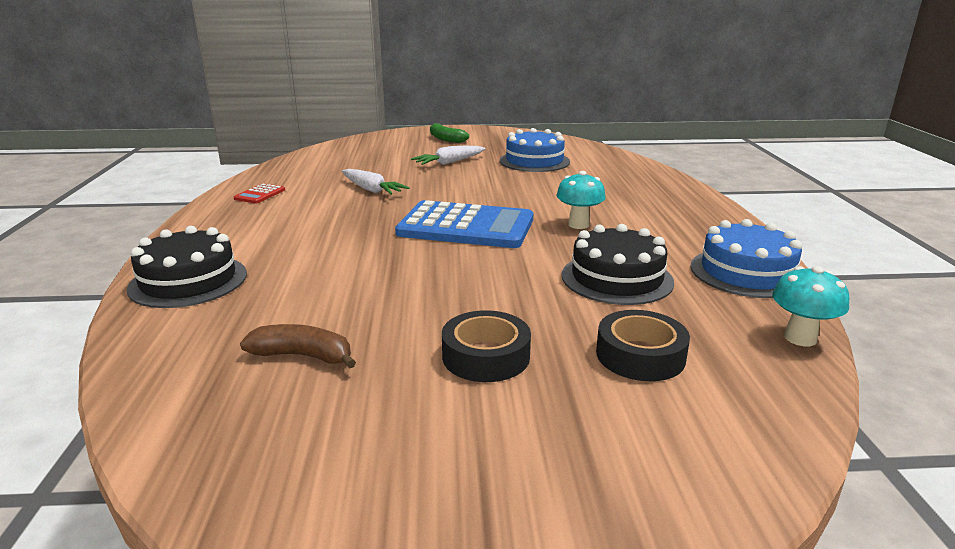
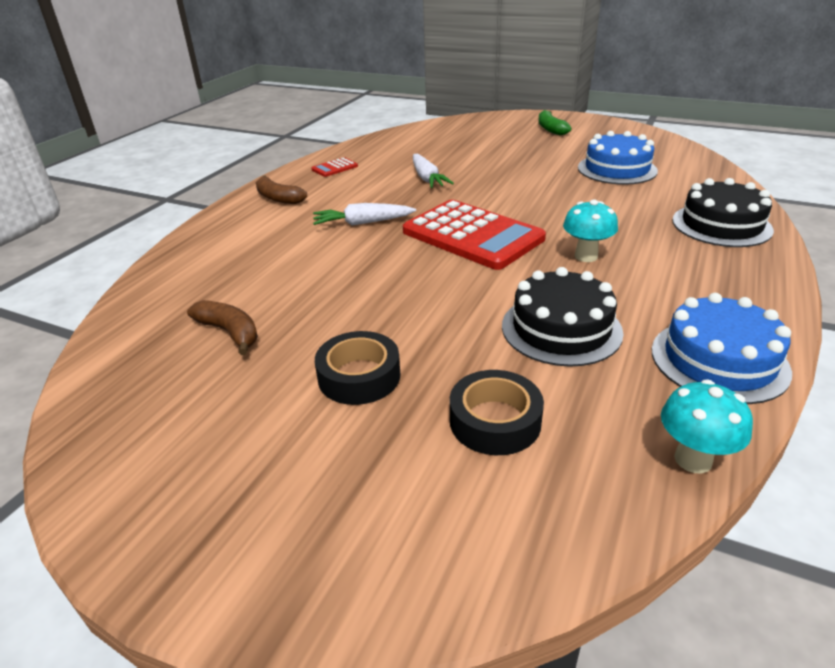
camera: 30 degrees right, 10 degrees up
(188, 281) = (216, 242): black cake -> black cake (721, 225)
(222, 229) = (278, 198): none -> brown banana
(449, 162) = (527, 158): white carrot -> white carrot (363, 223)
(466, 226) = (472, 235): blue calculator -> red calculator

